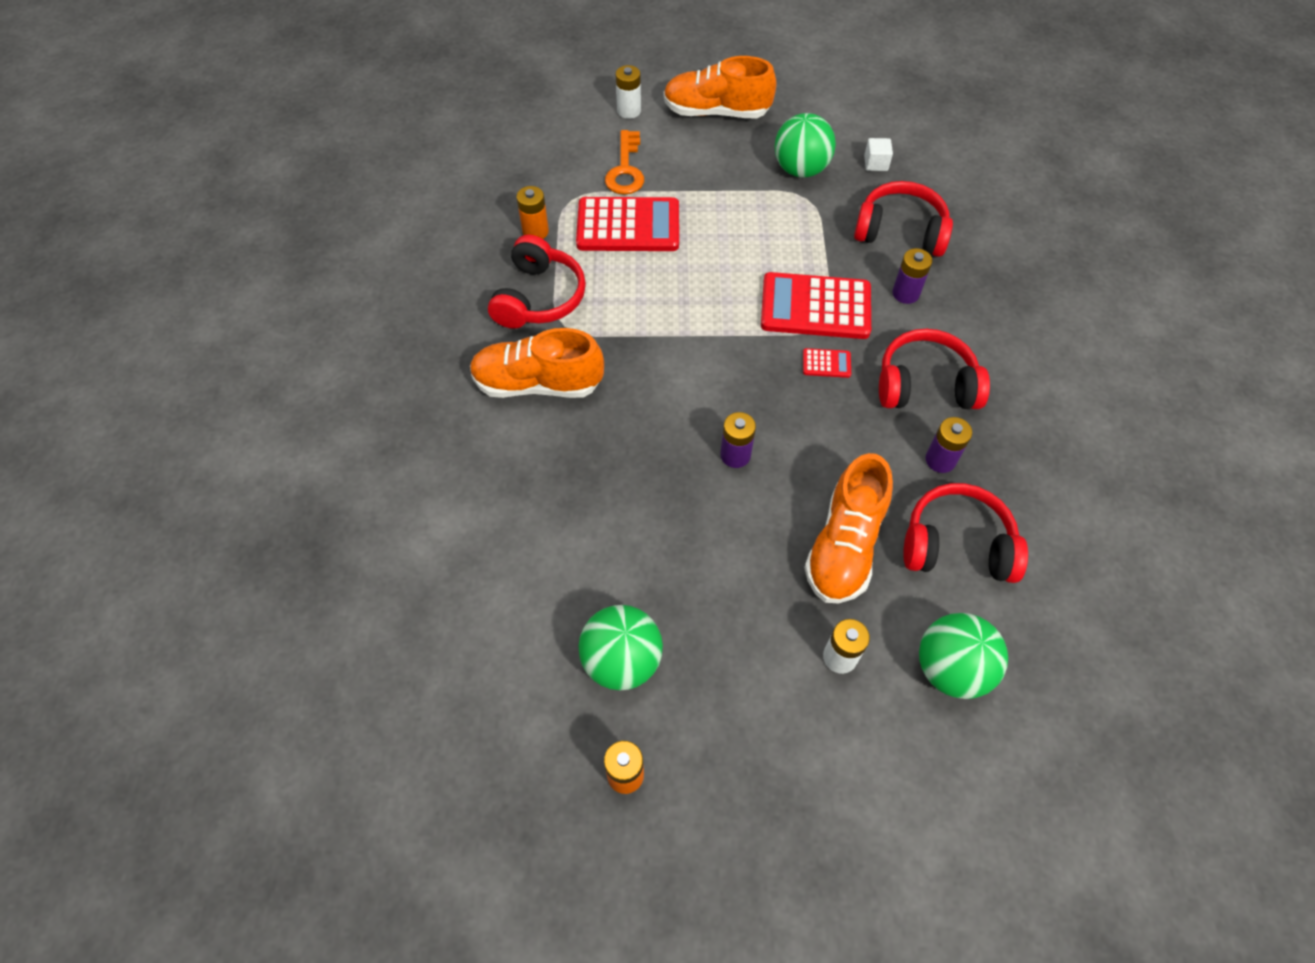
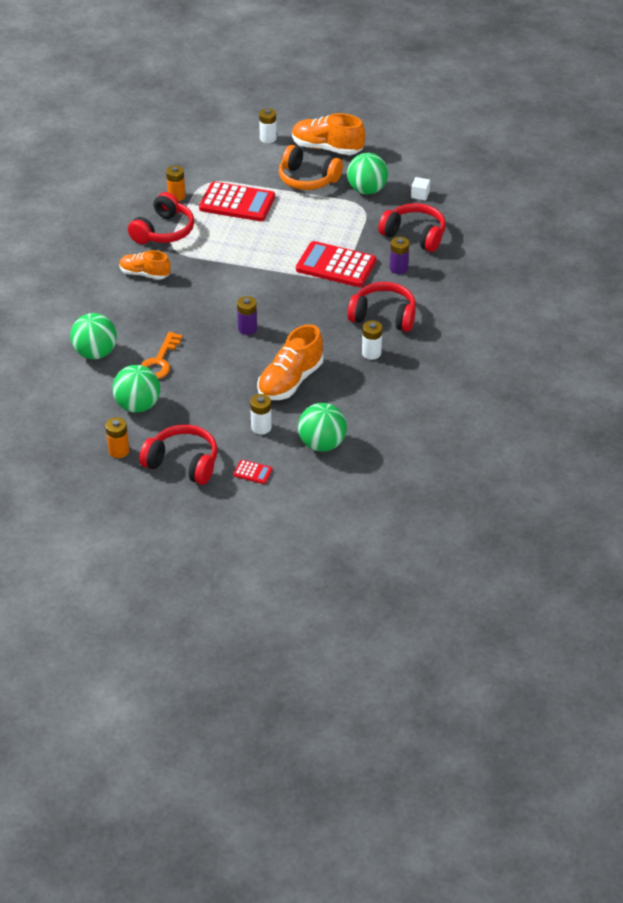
camera: 15 degrees right, 15 degrees down
(513, 562) = (95, 353): none -> green ball
(538, 383) = (145, 274): orange shoe -> orange shoe, size x0.65
(625, 169) = (250, 171): orange key -> orange key (160, 361)
(711, 166) = (307, 179): none -> orange headphones
(826, 363) = (327, 295): red calculator -> red calculator (252, 472)
(940, 460) = (371, 353): purple battery -> white battery
(957, 545) = (357, 393): red headphones -> red headphones (183, 463)

